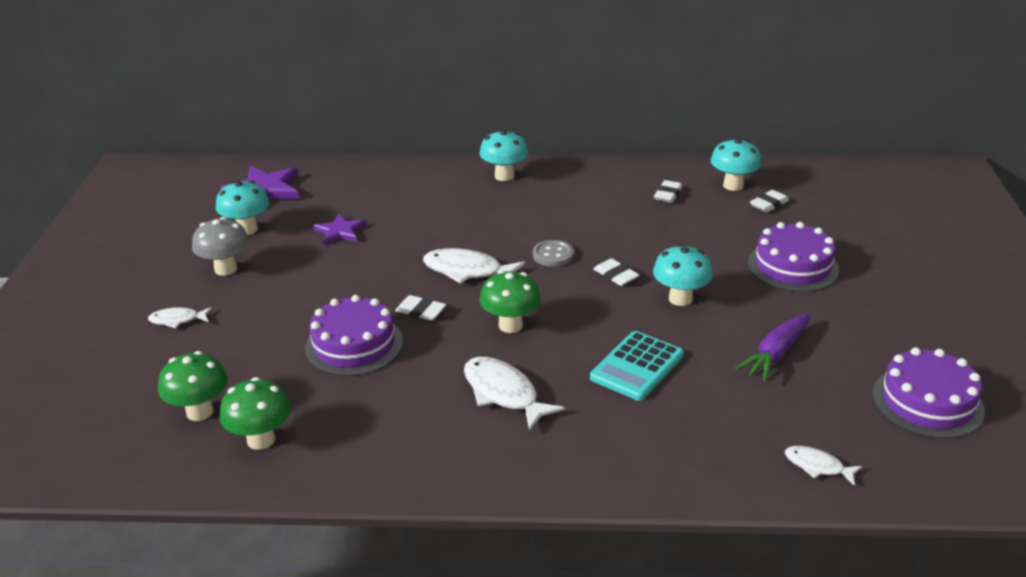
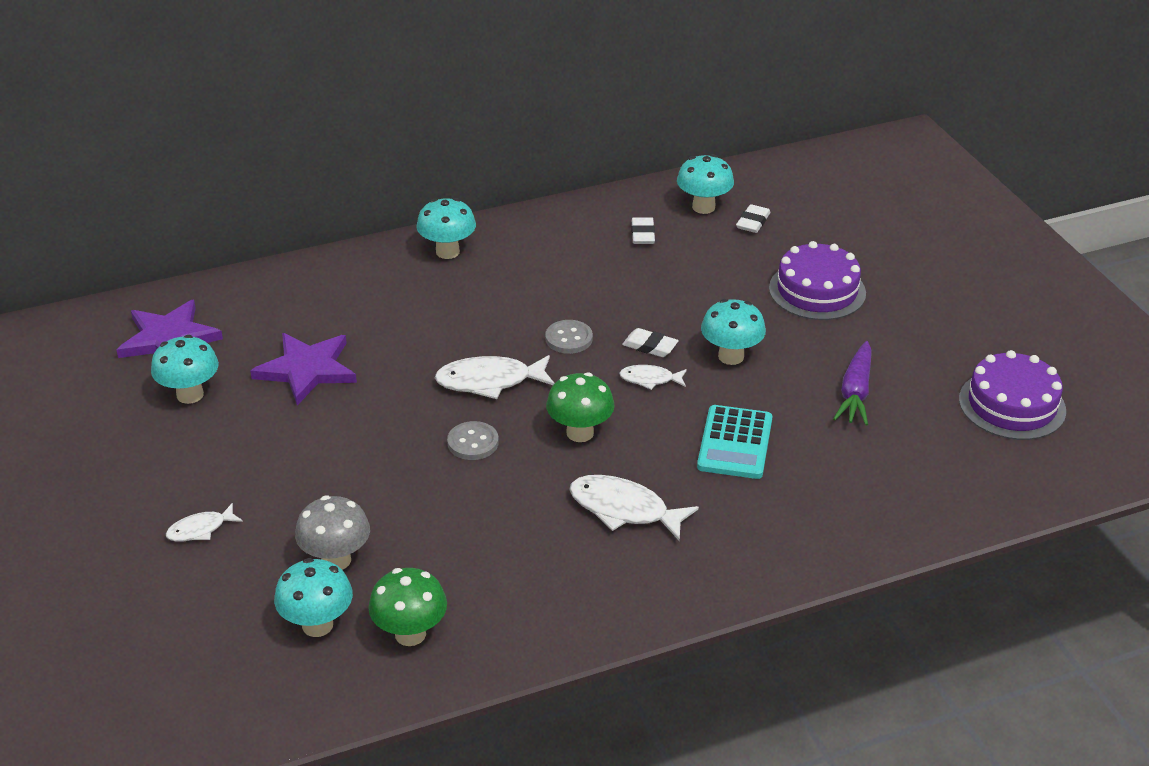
camera: 25 degrees left, 5 degrees up
(200, 412) = (317, 625): green mushroom -> turquoise mushroom
(226, 269) = (206, 452): grey mushroom -> grey mushroom (336, 560)
(340, 232) = (307, 370): purple star -> purple star, size x1.63
(354, 345) = (429, 501): purple cake -> none
(420, 311) = (473, 442): white eraser -> grey button
(817, 466) = (953, 496): white fish -> white fish (650, 379)

